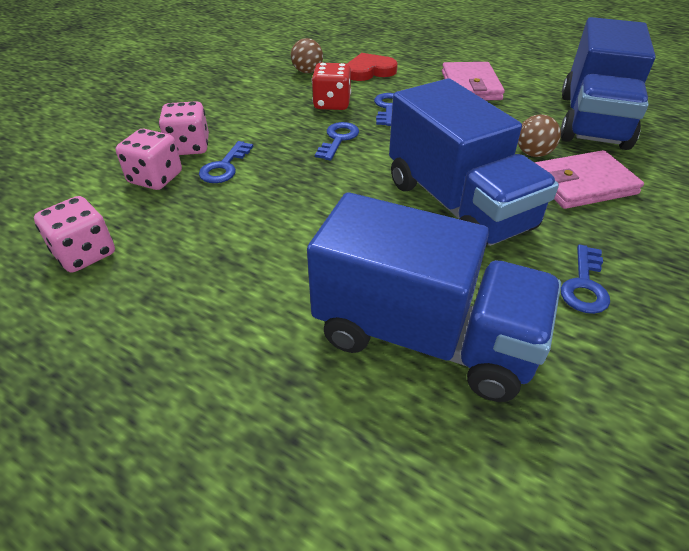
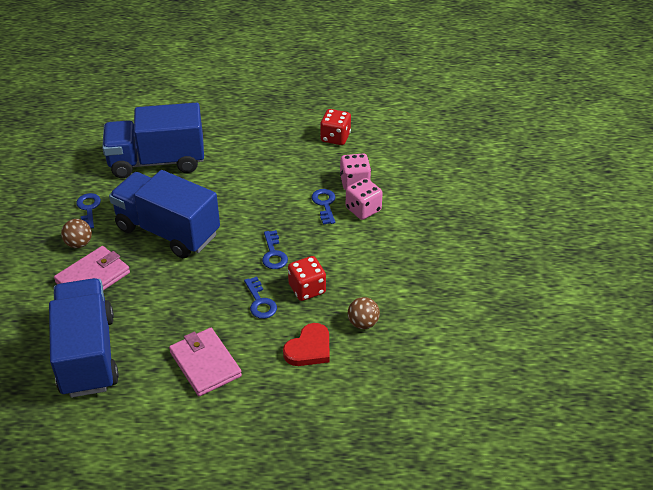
camera: 150 degrees right, 0 degrees up
(85, 254) = (335, 137): pink dice -> red dice
(533, 154) = (130, 294): brown ball -> brown ball (79, 244)

